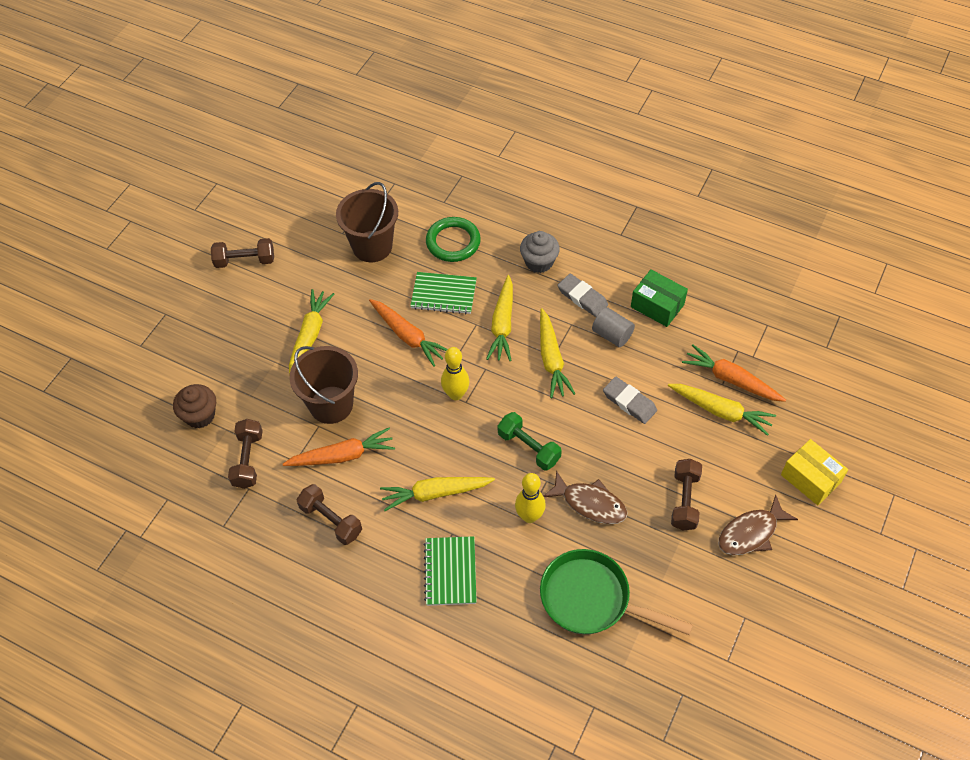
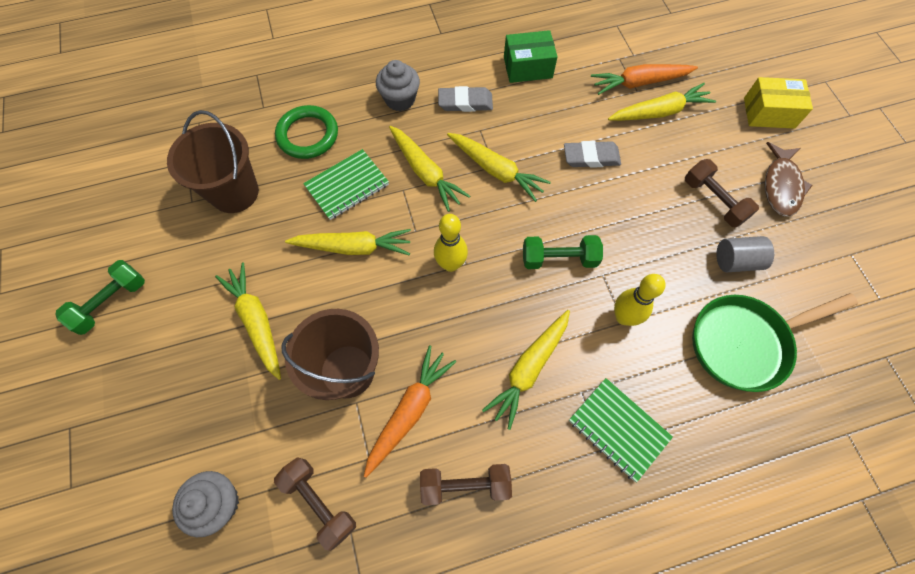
camera: 45 degrees left, 10 degrees up
(200, 415) = (219, 503): brown cupcake -> grey cupcake
(245, 261) = (111, 302): brown dumbbell -> green dumbbell
(408, 336) = (354, 247): orange carrot -> yellow carrot
(590, 503) = (654, 264): brown fish -> none
(612, 335) = (520, 114): grey cylinder -> grey cylinder (736, 261)

